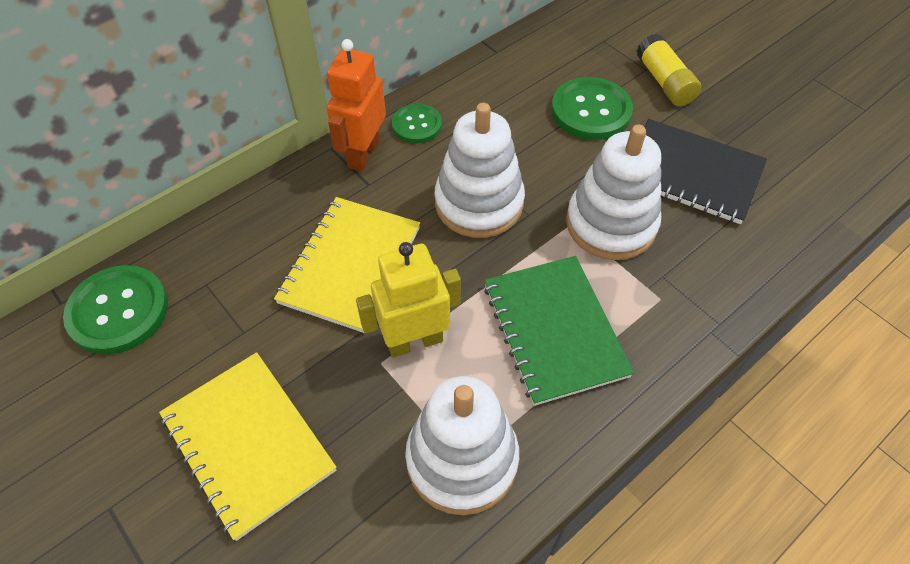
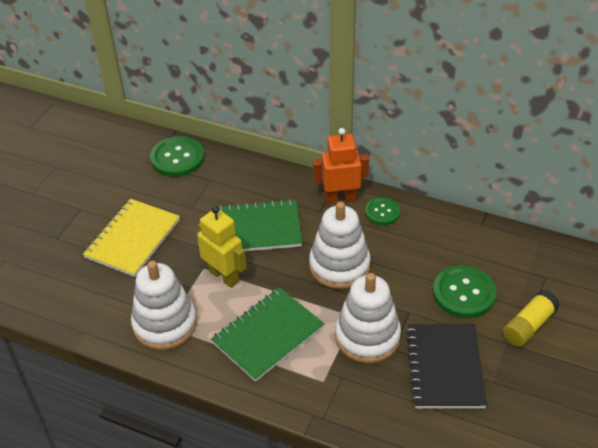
camera: 65 degrees right, 10 degrees down
(350, 265) = (257, 229): yellow notebook -> green notebook

